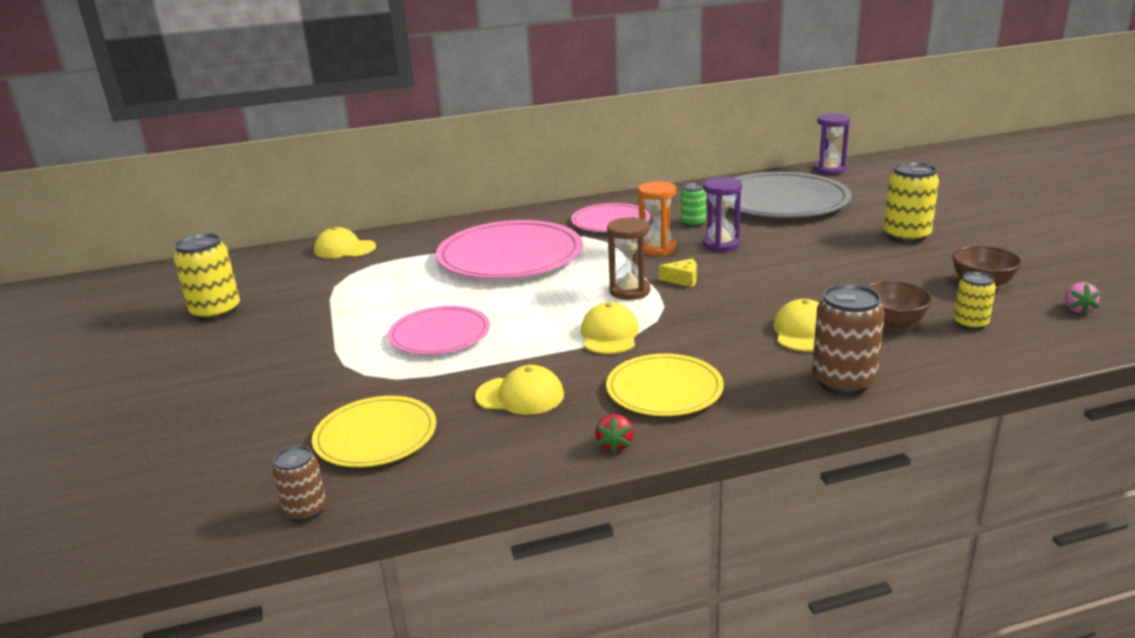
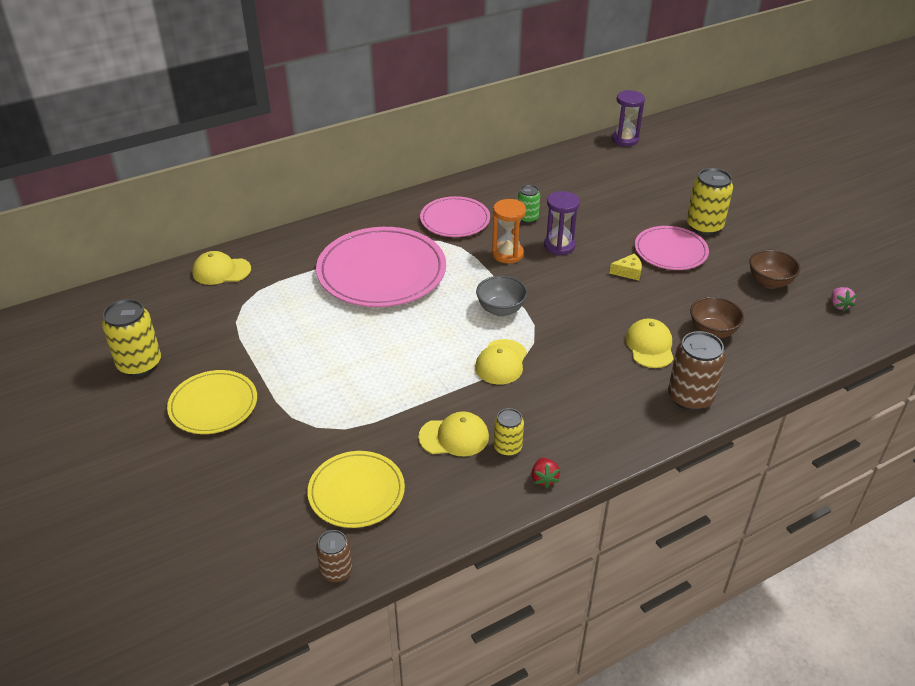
camera: 15 degrees left, 15 degrees up
(440, 334) = (360, 375): pink plate -> pink plate (670, 251)
(609, 334) = (501, 362): yellow cap -> yellow cap turned 150 degrees counterclockwise
(629, 291) = (501, 309): brown hourglass -> grey bowl
(664, 389) = (562, 418): yellow plate -> yellow plate (213, 405)
(683, 279) = (540, 292): yellow cheese -> yellow cheese (628, 272)
(781, 201) = (594, 185): grey plate -> none
(970, 324) = (767, 327): yellow can -> yellow can (507, 447)

